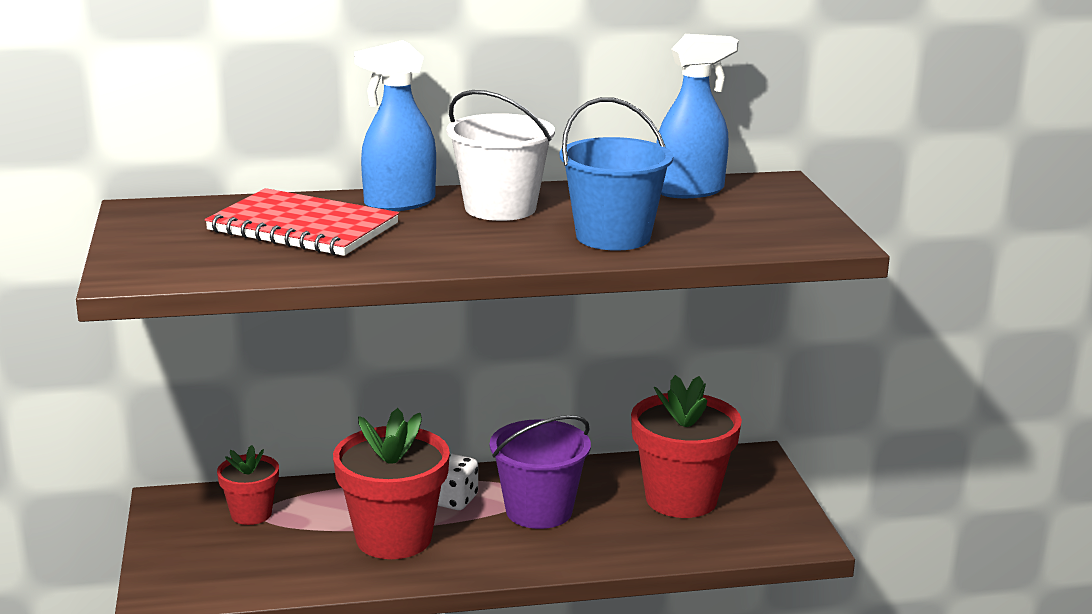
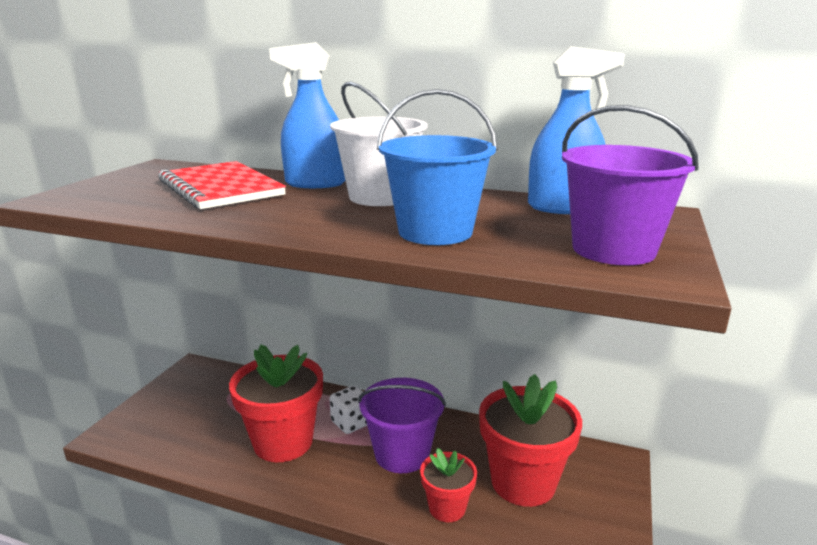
camera: 30 degrees right, 0 degrees up
(251, 514) = (223, 392): red flower pot -> red flower pot (447, 508)
(775, 226) = (613, 250): none -> purple bucket

